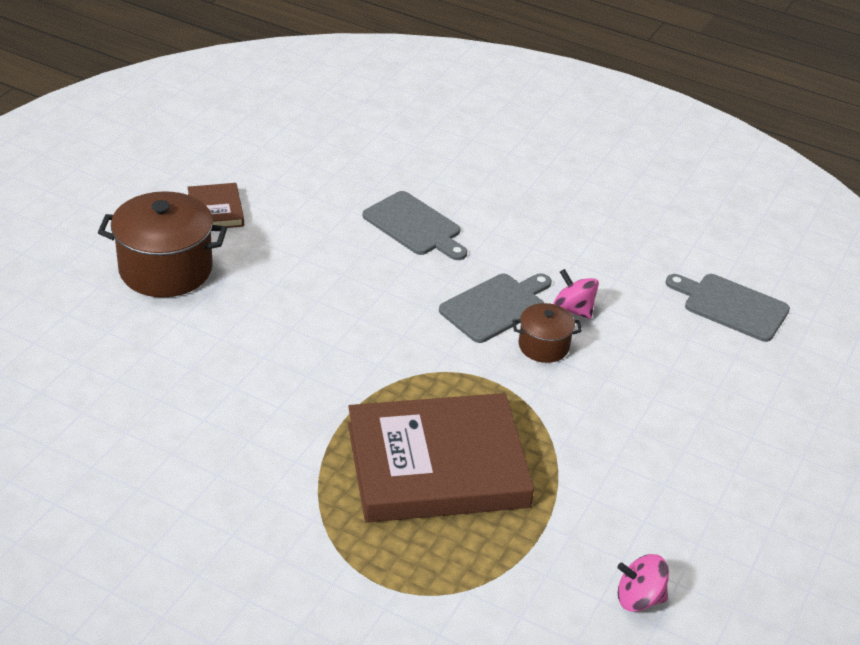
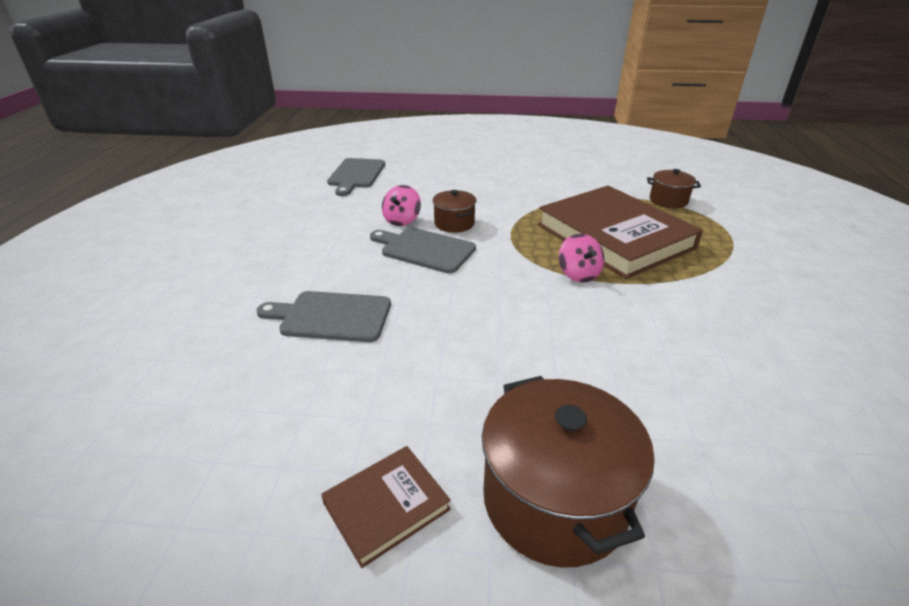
camera: 110 degrees left, 5 degrees down
(414, 226) = (331, 316): grey cutting board -> grey cutting board turned 105 degrees counterclockwise
(501, 582) = (668, 201): none -> brown pot
(639, 598) = (622, 170): pink spinning top -> pink spinning top (578, 274)

